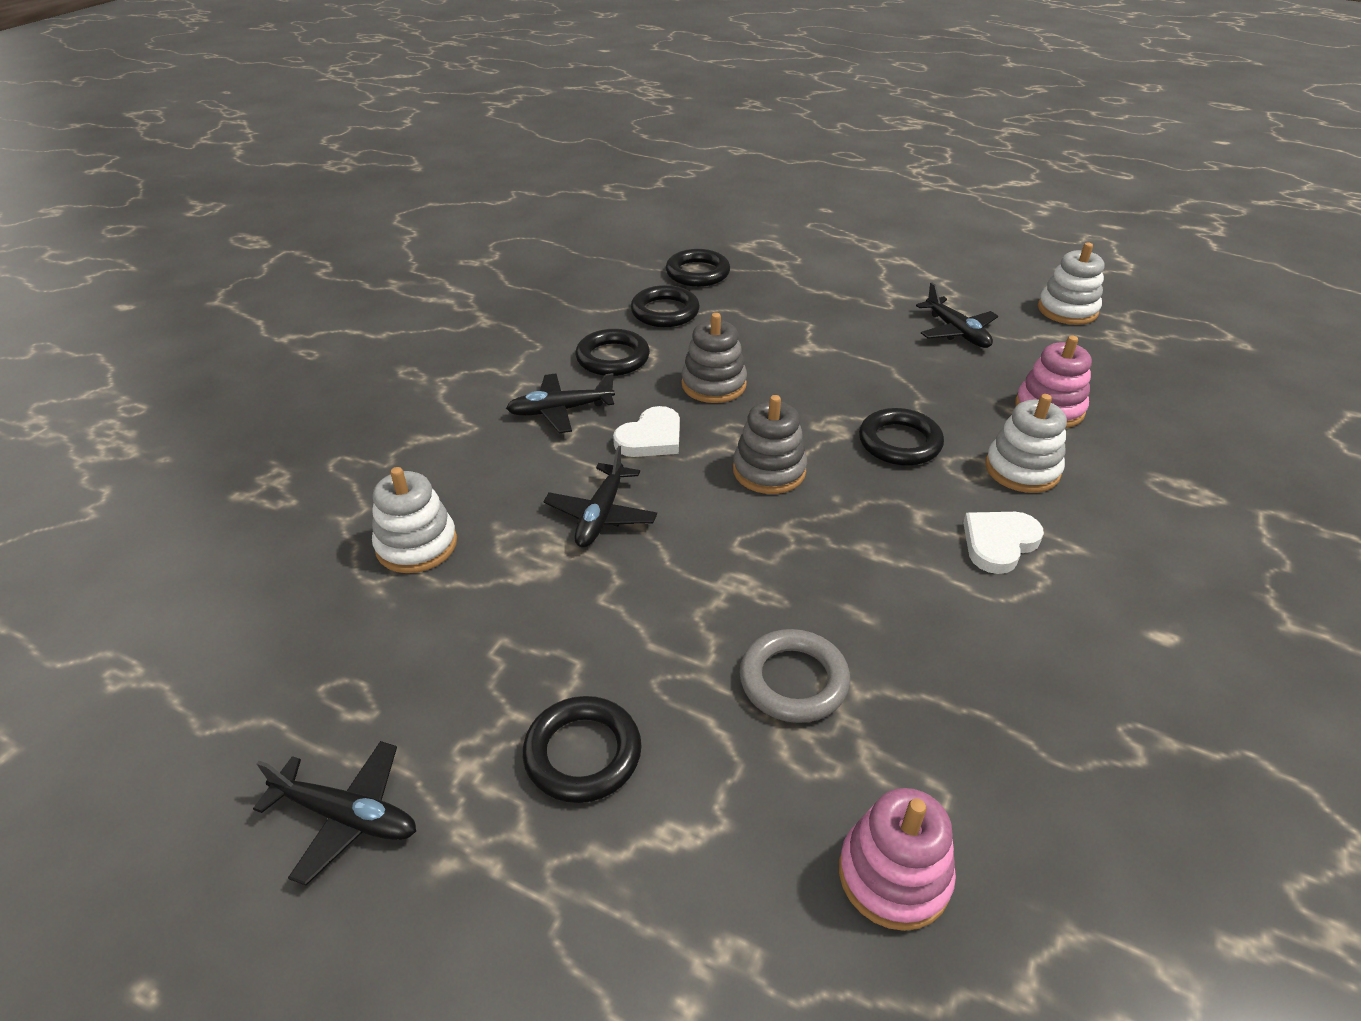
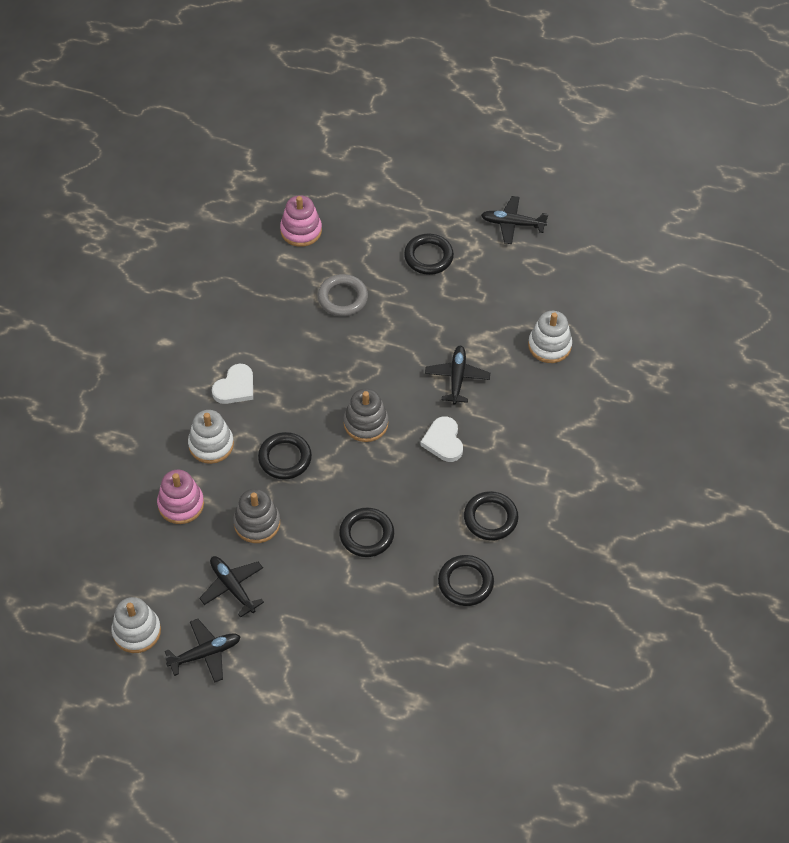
camera: 170 degrees right, 15 degrees up
(560, 410) = (509, 458): black plane -> black plane (205, 654)
(651, 438) = (443, 441): white heart -> white heart turned 45 degrees counterclockwise
(697, 273) = (450, 646): black ring -> black ring (366, 534)
(713, 384) = (412, 498): grey stacking toy -> grey stacking toy (257, 523)

